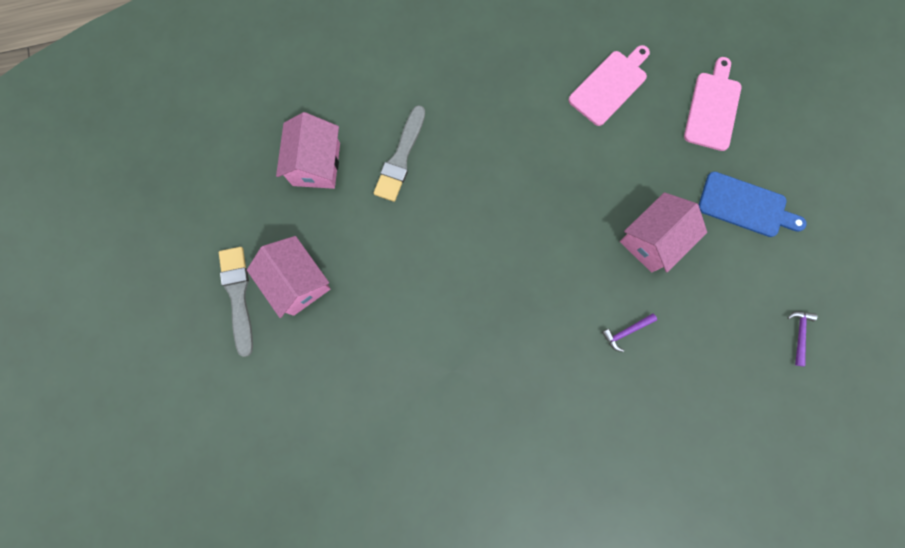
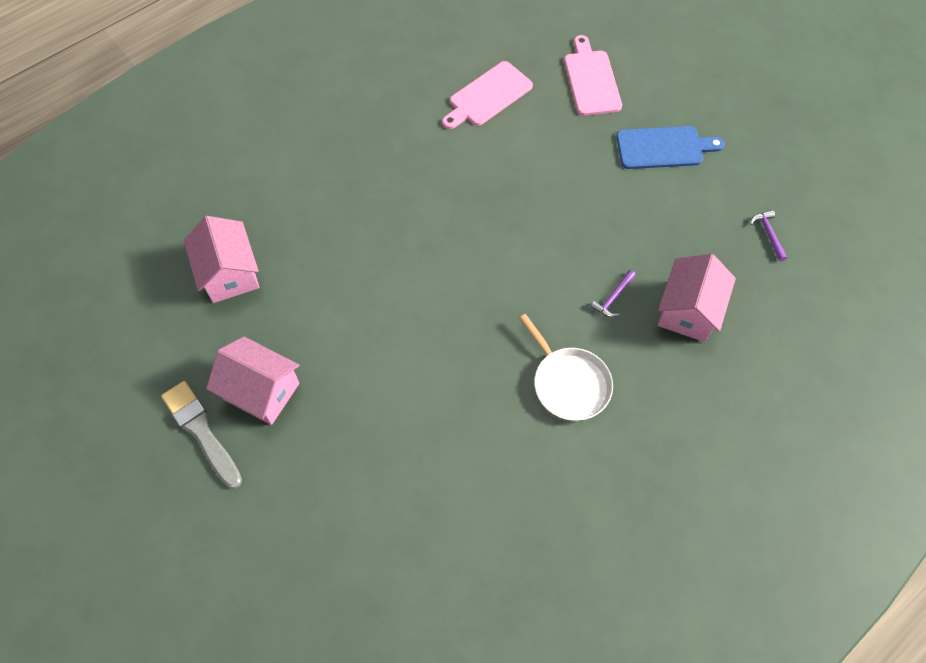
camera: 25 degrees left, 15 degrees down
(400, 157) = (315, 233): grey brush -> none
(549, 392) = (568, 383): none -> white pan
(609, 85) = (488, 96): pink cutting board -> pink cutting board turned 150 degrees counterclockwise
(652, 240) = (595, 209): pink house -> pink house (688, 311)

